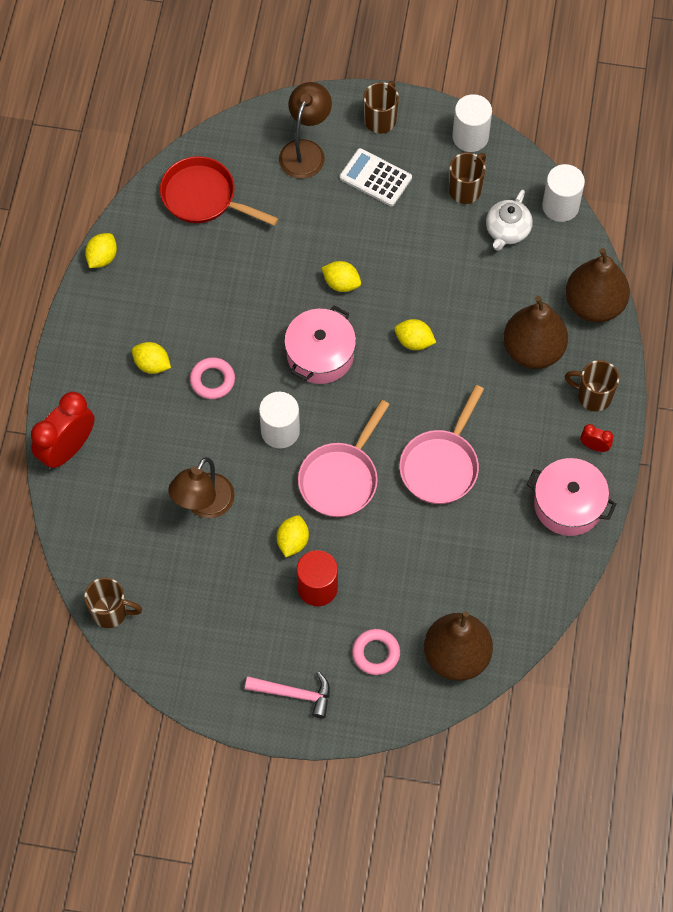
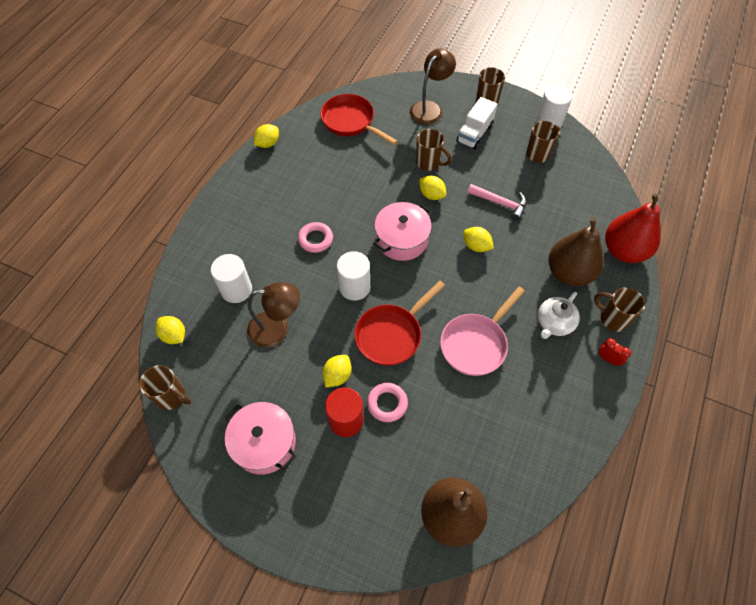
camera: 15 degrees right, 5 degrees down
(67, 449) = (191, 263): red clock -> none
(152, 364) = (276, 219): yellow lemon -> yellow lemon (174, 335)
(204, 505) = (277, 329): brown lamp -> brown lamp turned 135 degrees counterclockwise
(294, 694) = (296, 512): pink hammer -> pink hammer (500, 203)
(326, 237) = (429, 163): none -> brown mug
(341, 478) = (391, 334): pink pan -> red pan
(375, 178) = (474, 134): white calculator -> white truck
(376, 653) = (379, 493): pink ring -> pink ring (387, 403)
(507, 231) = (564, 186): white teapot -> white teapot (554, 323)
(560, 206) = (608, 178): white cylinder -> white cylinder (236, 289)
(568, 504) = (578, 402): pink pot -> pink pot (264, 443)
(594, 304) = (624, 250): brown pear -> red pear

